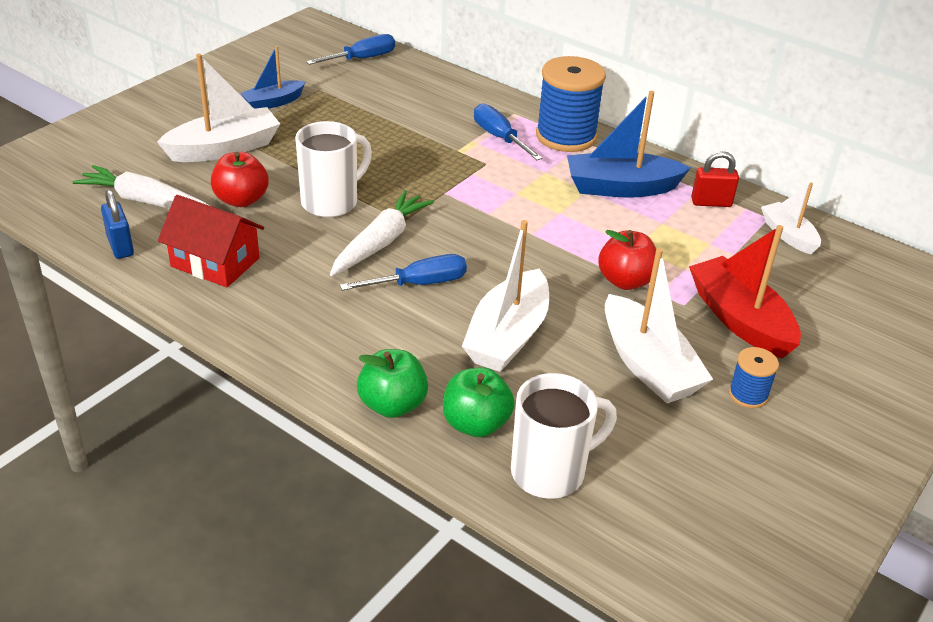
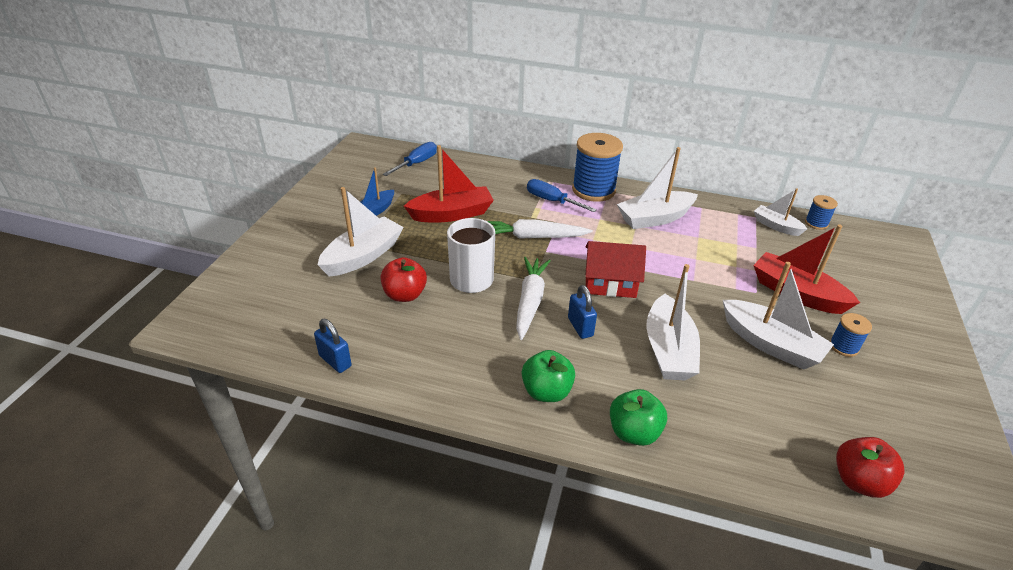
camera: 20 degrees left, 0 degrees up
(146, 201) = (330, 316): white carrot -> white carrot (534, 237)
(215, 262) = (420, 353): red house -> red house (610, 283)
(361, 126) = (452, 214): none -> red boat
(419, 284) = (580, 327): blue screwdriver -> blue padlock
(476, 424) = (700, 428): green apple -> green apple (546, 392)
(550, 471) = (776, 449): white mug -> none
(621, 187) = (654, 218): blue boat -> white boat
(625, 281) = (709, 285): red apple -> red apple (859, 481)
(711, 202) = (715, 215): red padlock -> none
(853, 245) = (816, 223): none -> blue spool

